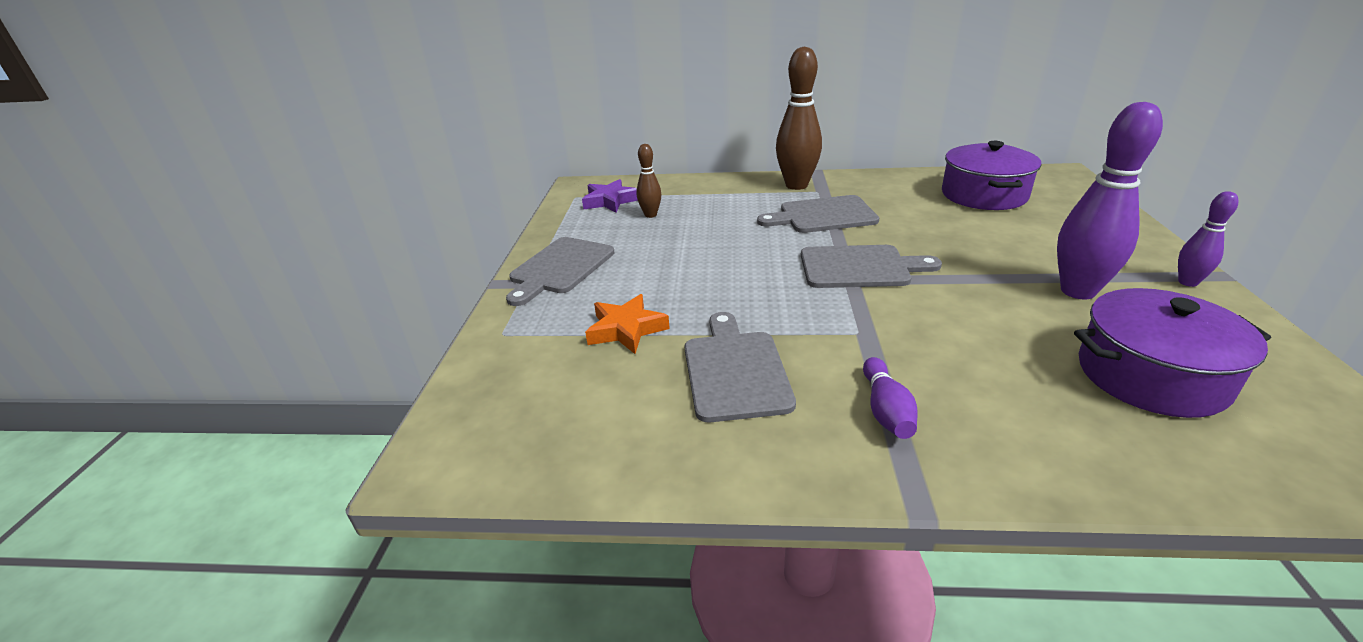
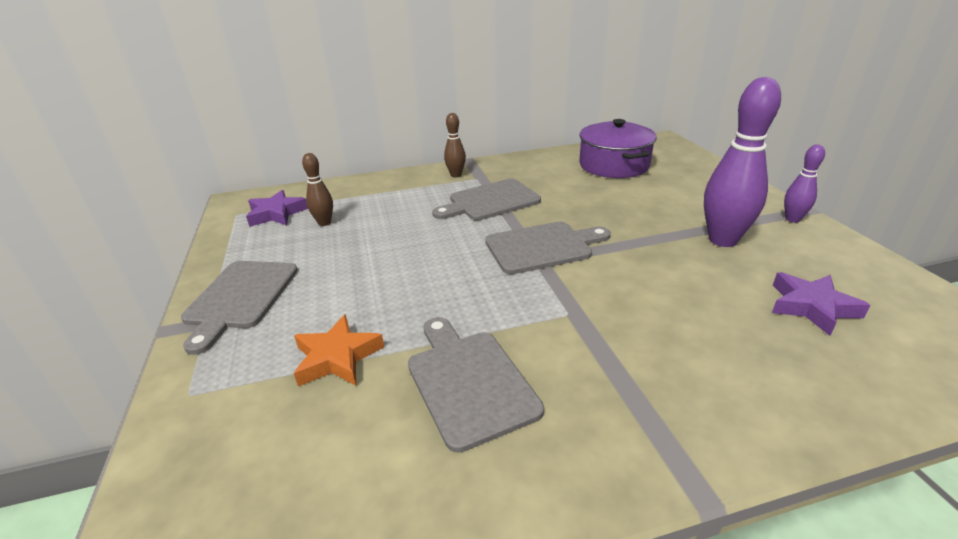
camera: 20 degrees left, 0 degrees up
(796, 185) = (456, 175): brown bowling pin -> brown bowling pin, size x0.52
(886, 410) = (627, 392): purple bowling pin -> none
(1151, 375) = (811, 307): purple pot -> purple star

